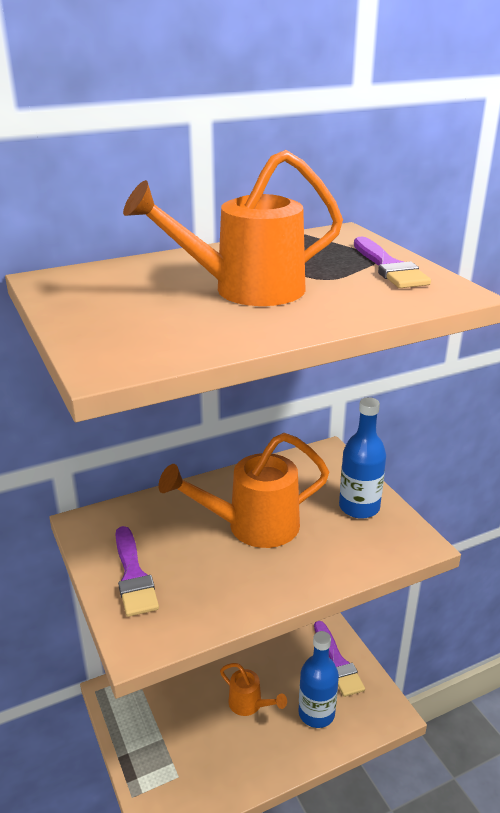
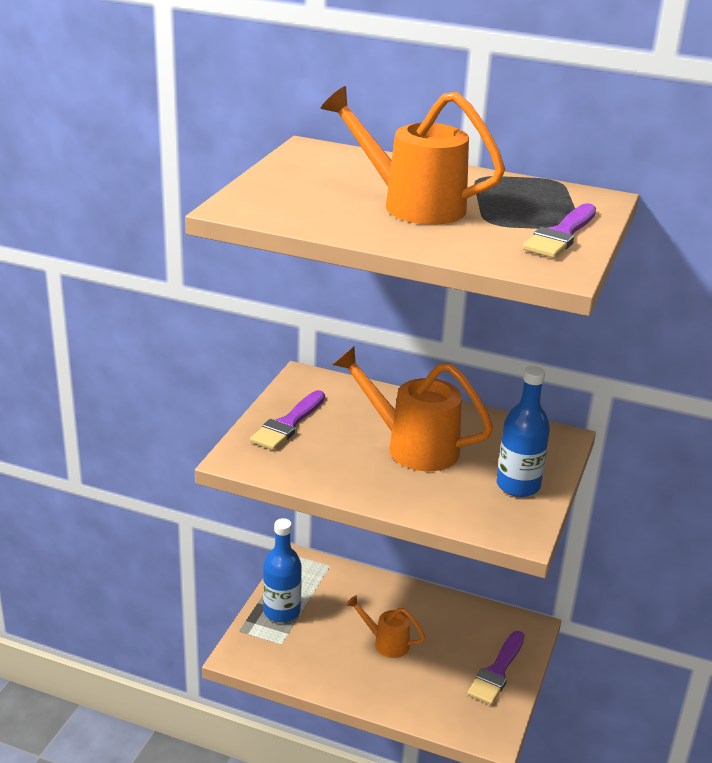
camera: 45 degrees right, 0 degrees up
(249, 704) = (386, 643): orange watering can -> orange watering can turned 120 degrees clockwise
(316, 713) = (430, 688): blue bottle -> blue bottle (281, 611)

